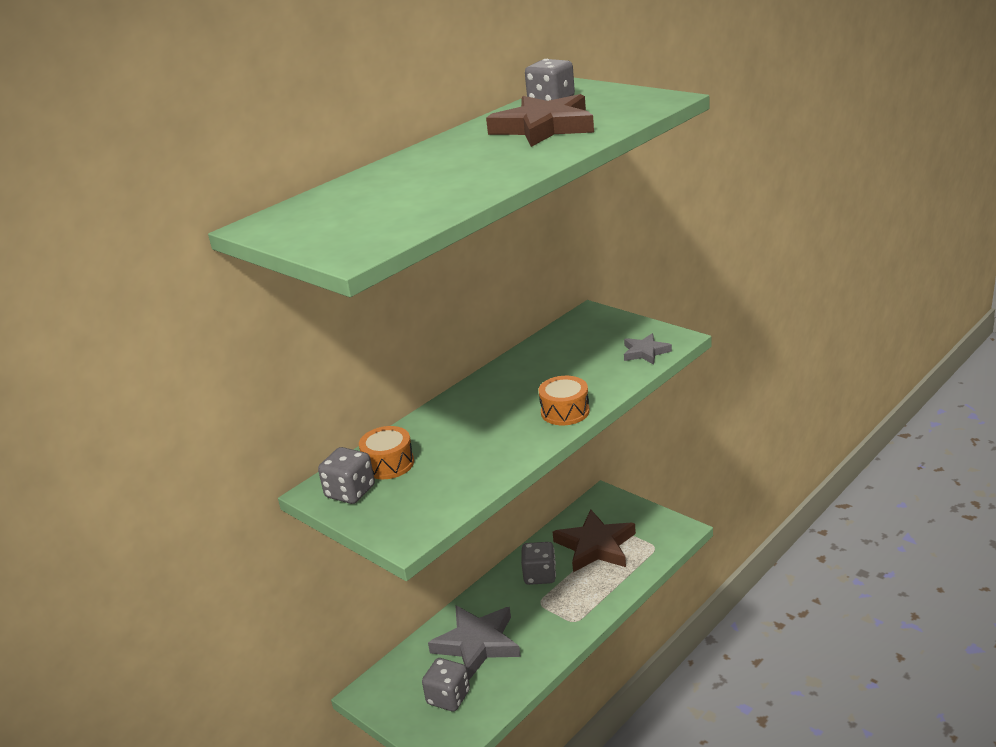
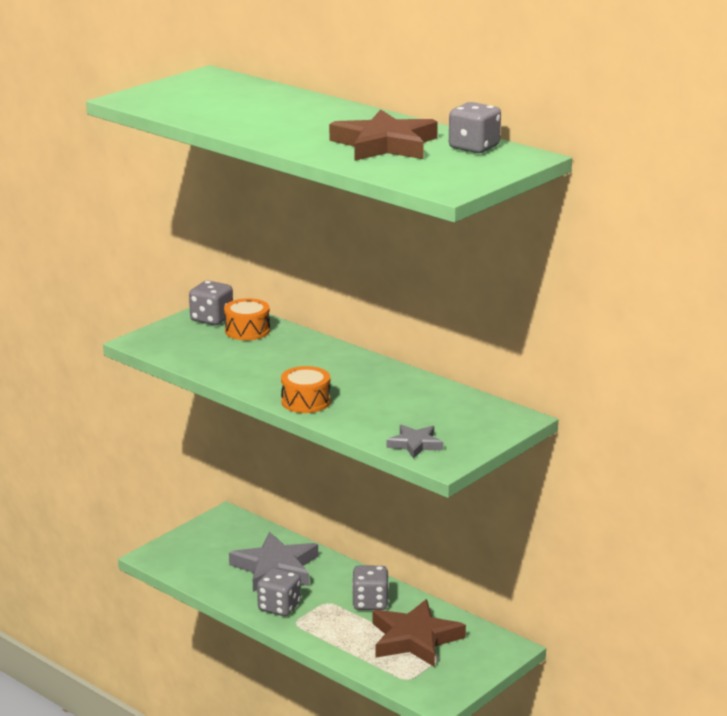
camera: 85 degrees right, 5 degrees down
(448, 697) = (210, 555): grey dice -> grey dice (279, 607)

